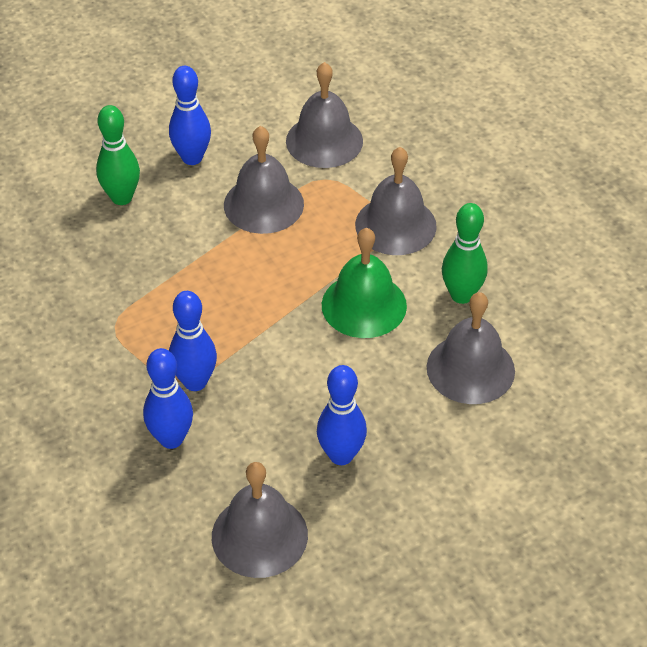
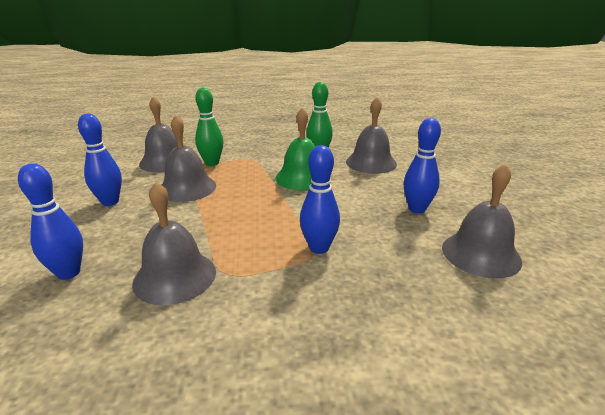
camera: 65 degrees left, 20 degrees down
(121, 197) = (100, 238): green bowling pin -> green bowling pin (212, 163)
(171, 439) = (370, 272): blue bowling pin -> blue bowling pin (68, 273)
(395, 225) = (253, 158): grey bell -> grey bell (175, 276)

